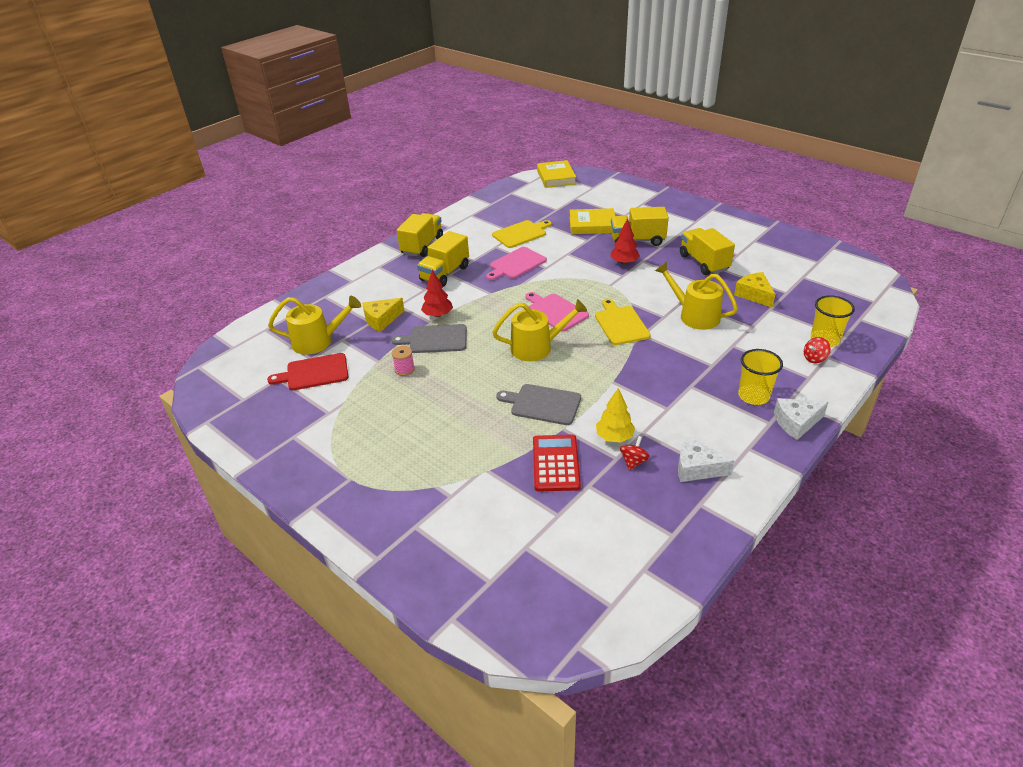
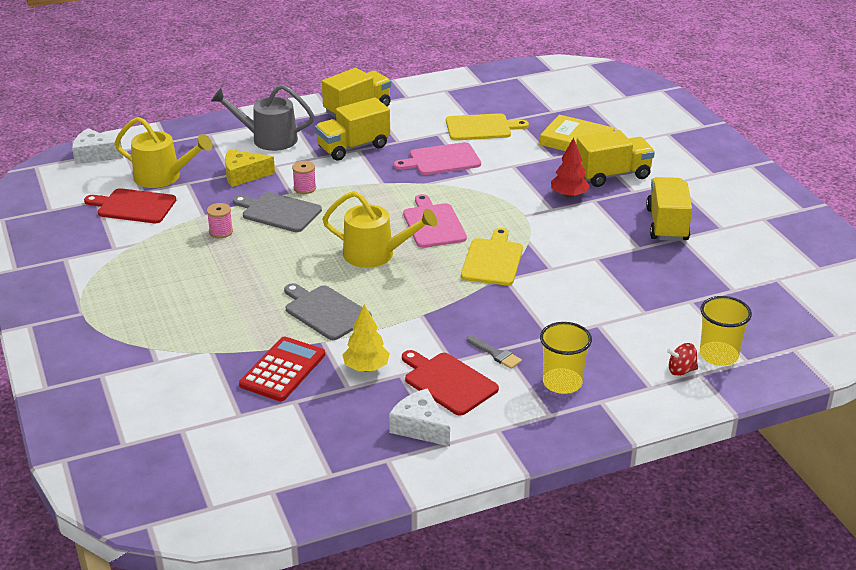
camera: 25 degrees right, 5 degrees down
(375, 286) = (268, 139): none -> grey watering can
(438, 315) = (304, 188): red tree -> pink spool
(556, 177) = (592, 72): yellow book -> none
(633, 461) = (362, 397): red spinning top -> none
(637, 240) = (612, 175): yellow truck -> yellow truck turned 135 degrees clockwise
(681, 425) = (448, 382): none -> red cutting board
(690, 391) = (495, 354): none -> grey brush
(694, 315) = (588, 278): yellow watering can -> none
(754, 295) = (688, 279): yellow cheese -> none
(796, 423) = (580, 425): white cheese -> white cheese (94, 155)

